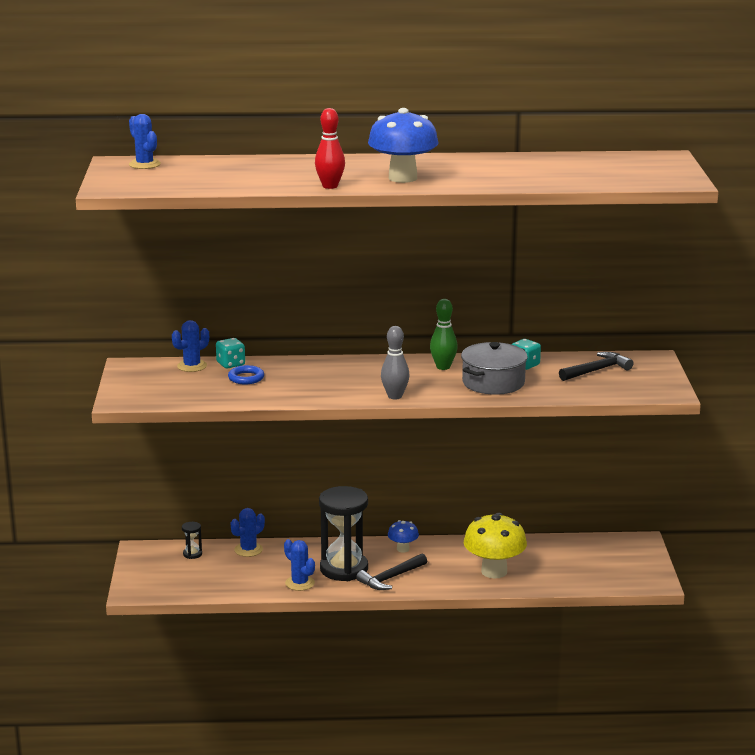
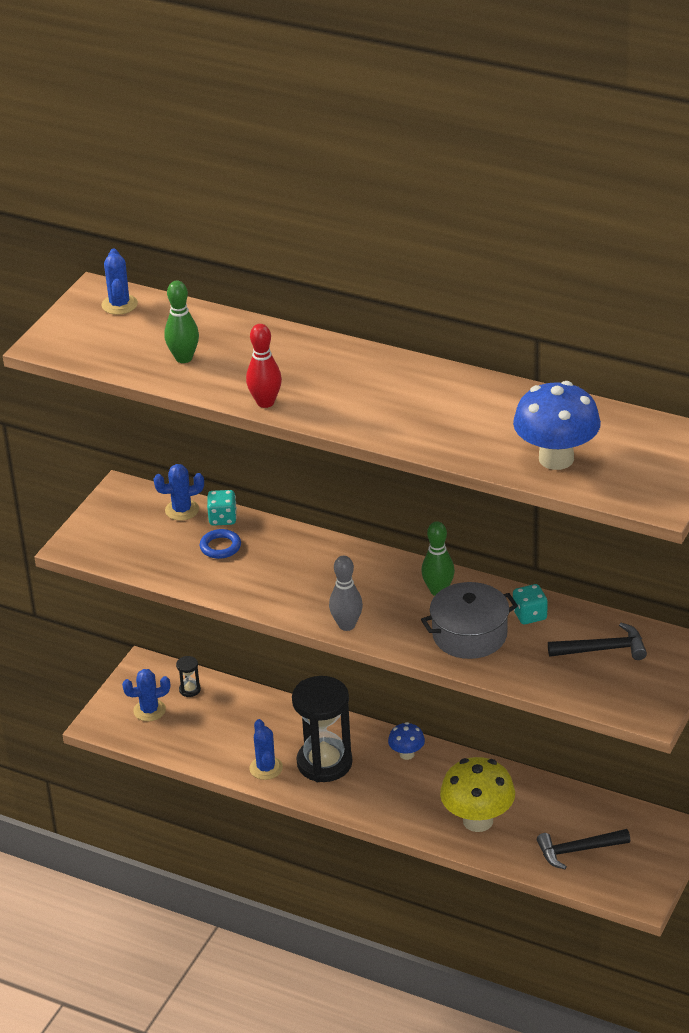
camera: 30 degrees right, 15 degrees up
(234, 178) = (184, 358): none -> green bowling pin
(248, 550) = (248, 702): blue cactus -> blue cactus (149, 710)
(391, 578) = (362, 793): black hammer -> black hammer (578, 850)
(402, 178) = (356, 406): blue mushroom -> blue mushroom (556, 459)

